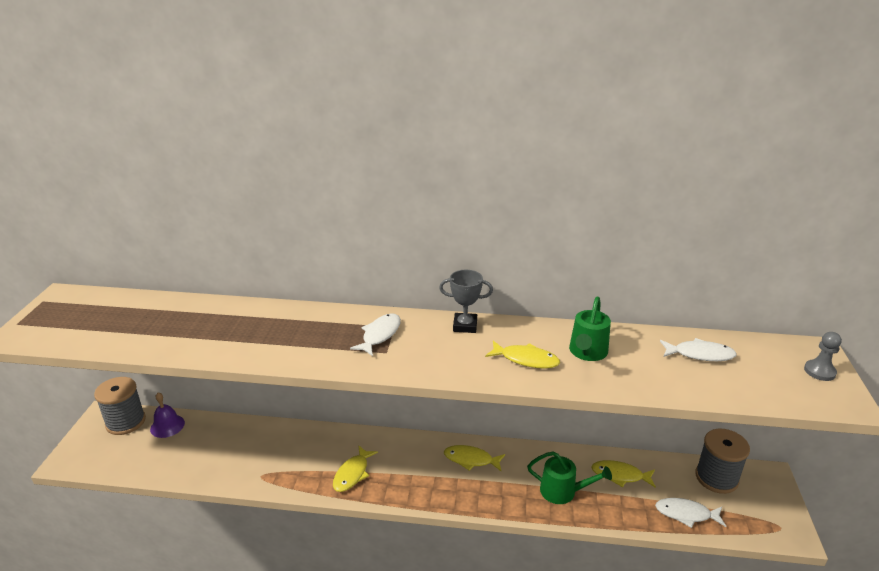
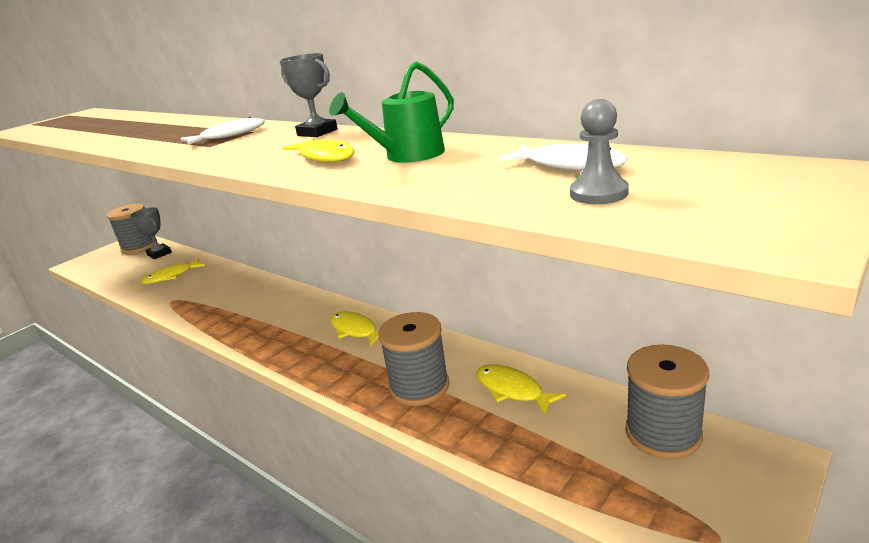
camera: 35 degrees right, 5 degrees down
(167, 426) = (159, 254): purple bell -> grey trophy
(352, 474) = (238, 316): yellow fish -> yellow fish (171, 276)
(563, 491) = (419, 387): green watering can -> grey spool
(686, 514) = (561, 463): white fish -> none
(819, 371) = (782, 196): grey pawn -> grey pawn (598, 193)

